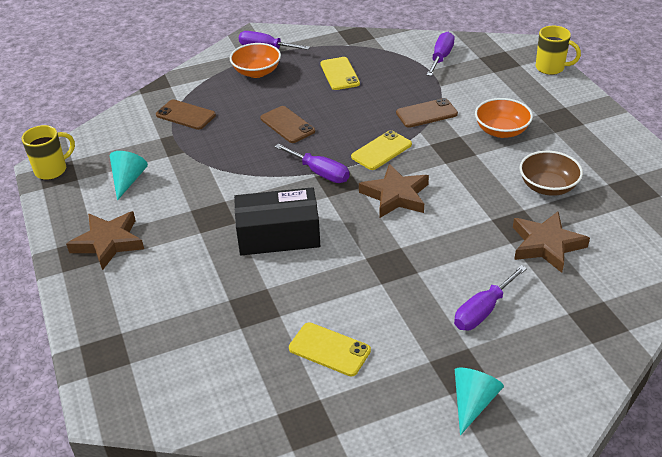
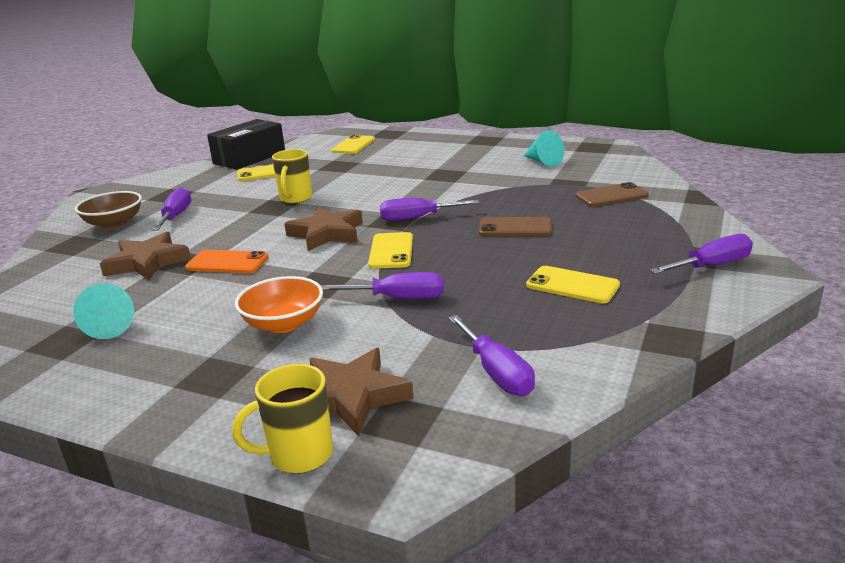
camera: 135 degrees right, 15 degrees down
(52, 170) = (602, 146): yellow mug -> yellow mug (295, 198)
(108, 242) = (480, 147): brown star -> brown star (351, 397)
(177, 350) = (354, 145): none -> yellow phone
(257, 72) = (652, 244): orange bowl -> none
(278, 235) = (381, 186): black box -> black box (249, 158)
(426, 113) = (399, 298): brown phone -> purple screwdriver
(473, 403) = (150, 190): turquoise cone -> turquoise cone (110, 326)
(490, 206) = (227, 263): none -> orange phone
(548, 187) = (177, 299): brown bowl -> brown bowl (114, 223)

